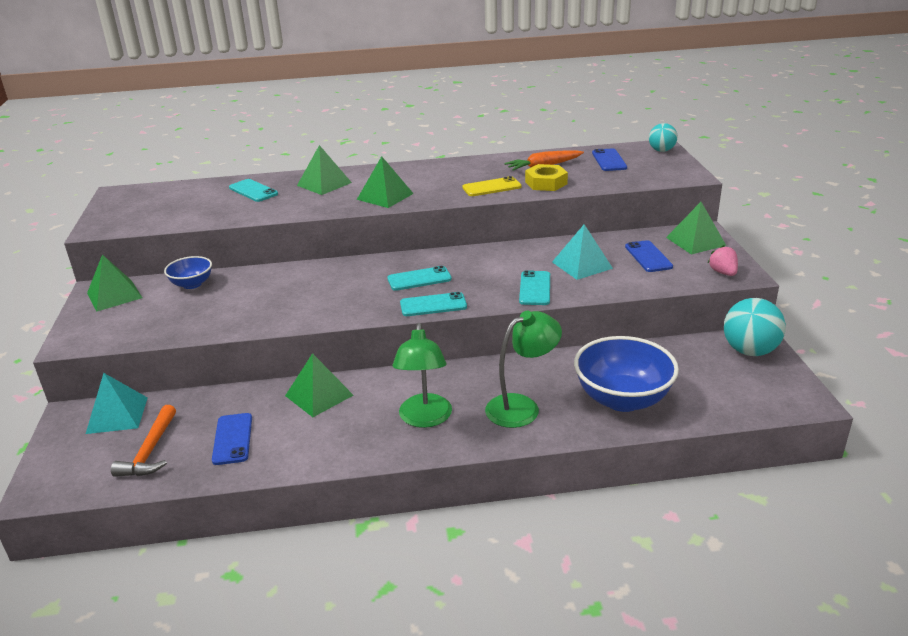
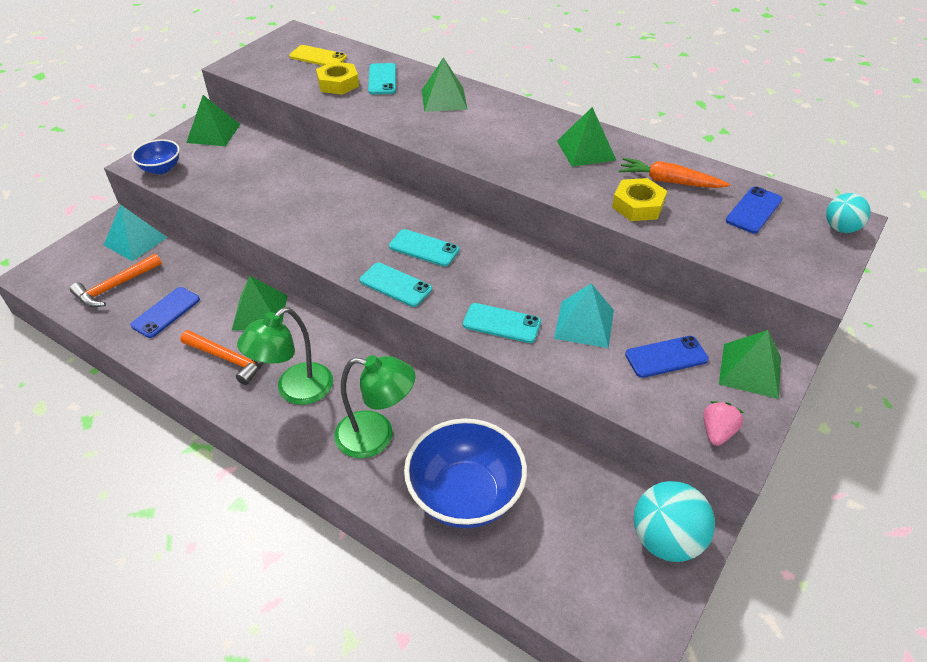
camera: 40 degrees right, 15 degrees up
(192, 284) = (268, 151): blue bowl -> blue bowl (161, 169)
(219, 205) = (338, 83): none -> yellow nut
(340, 433) = (229, 359): none -> orange hammer
(385, 196) = (470, 141): green pyramid -> green pyramid (586, 150)
(491, 187) = (577, 182): yellow phone -> yellow phone (318, 57)
(535, 288) = (501, 323): turquoise phone -> turquoise phone turned 60 degrees clockwise
(648, 257) = (666, 357): blue phone -> blue phone turned 45 degrees clockwise

